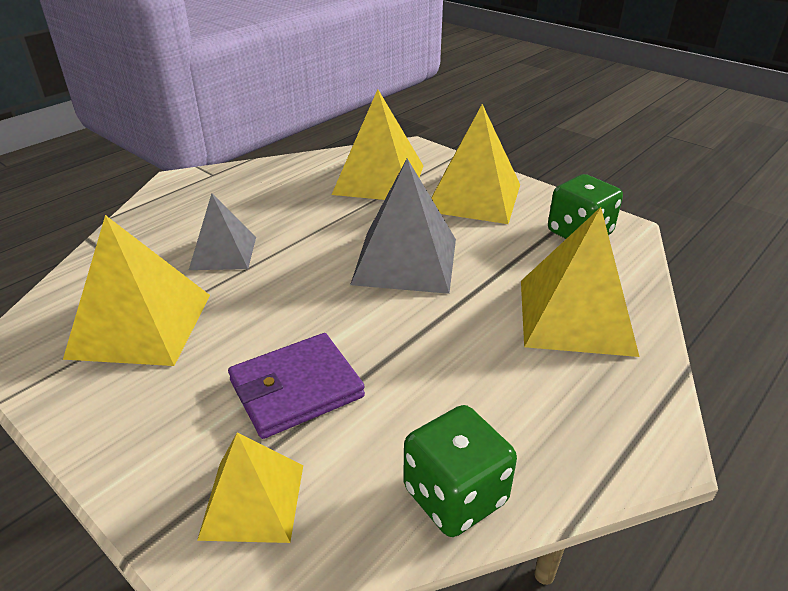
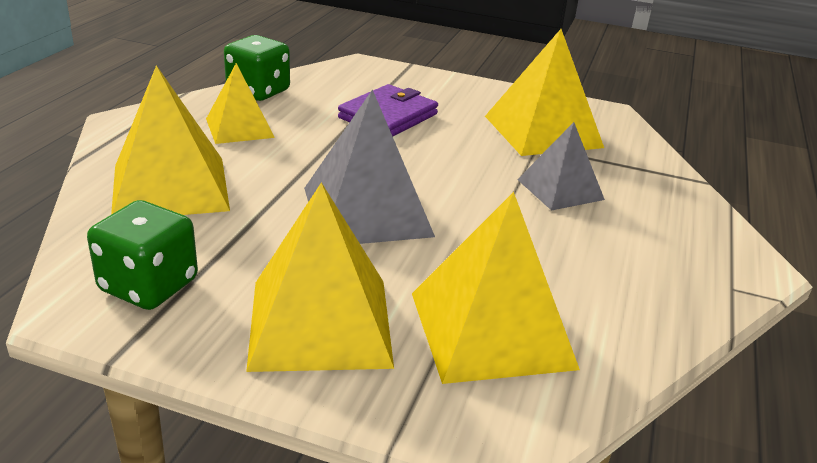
camera: 155 degrees right, 5 degrees down
(252, 501) = (370, 79): yellow pyramid -> yellow pyramid (239, 128)

